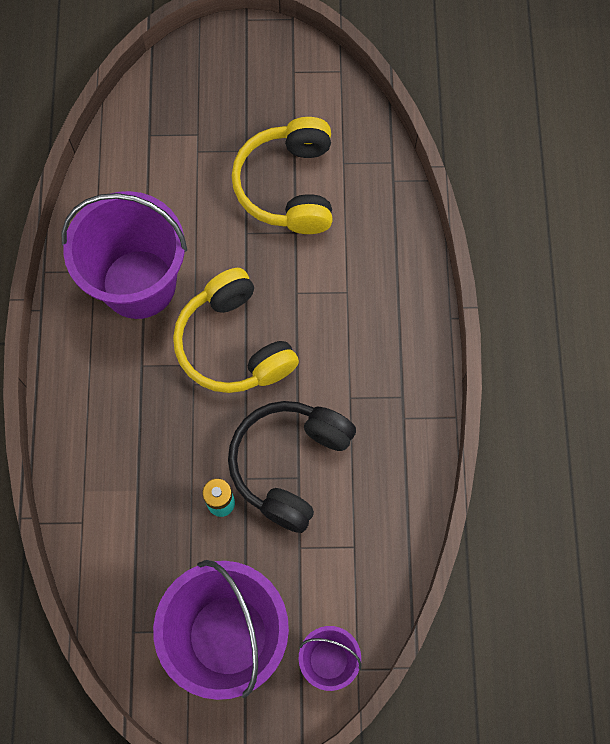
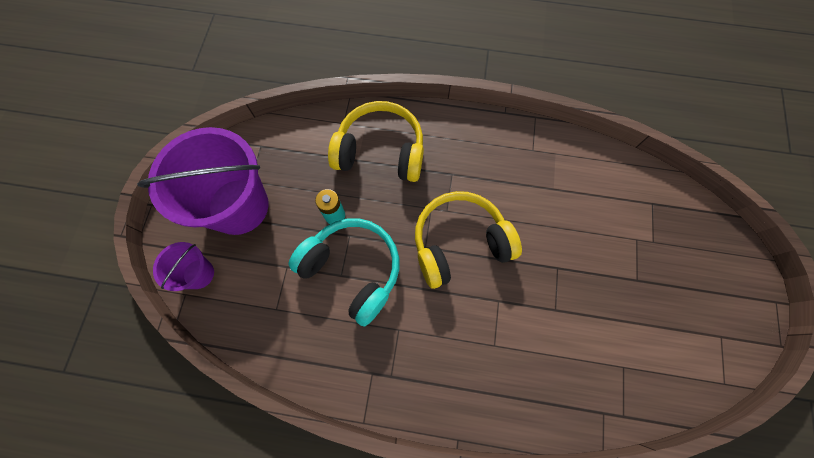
camera: 100 degrees right, 0 degrees up
(139, 284) = (519, 180): purple bucket -> none
(288, 186) = (601, 312): yellow headphones -> yellow headphones (380, 151)
(289, 464) = (352, 270): black headphones -> turquoise headphones

